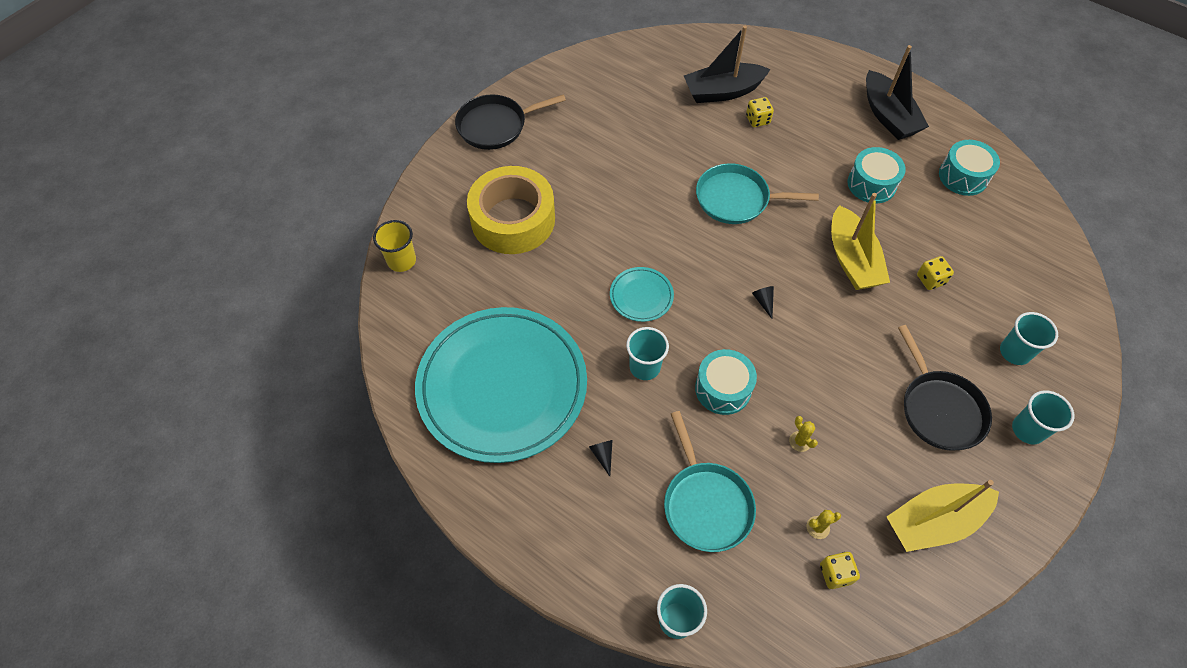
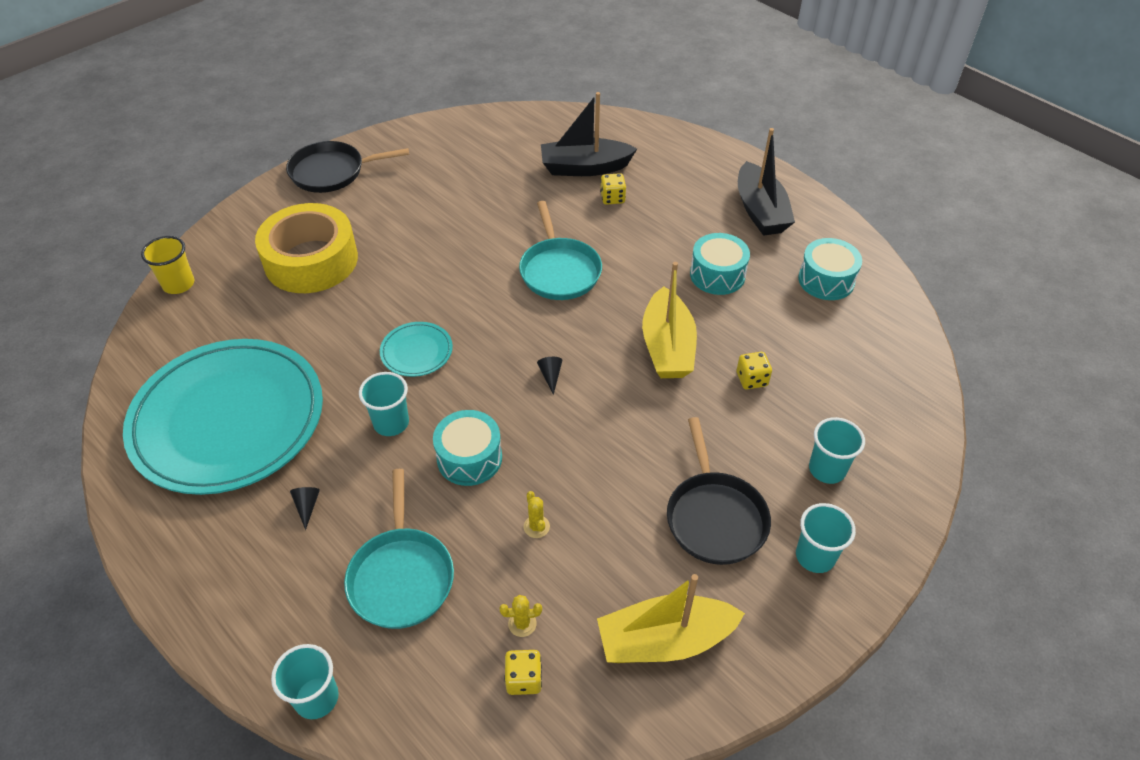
camera: 10 degrees right, 10 degrees down
(736, 199) = (559, 271): turquoise pan -> turquoise pan turned 120 degrees counterclockwise

